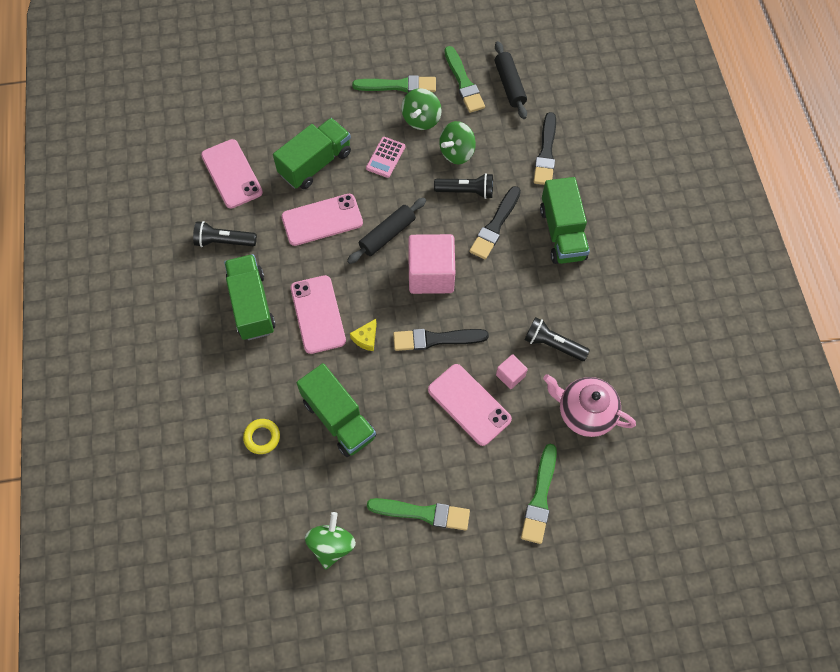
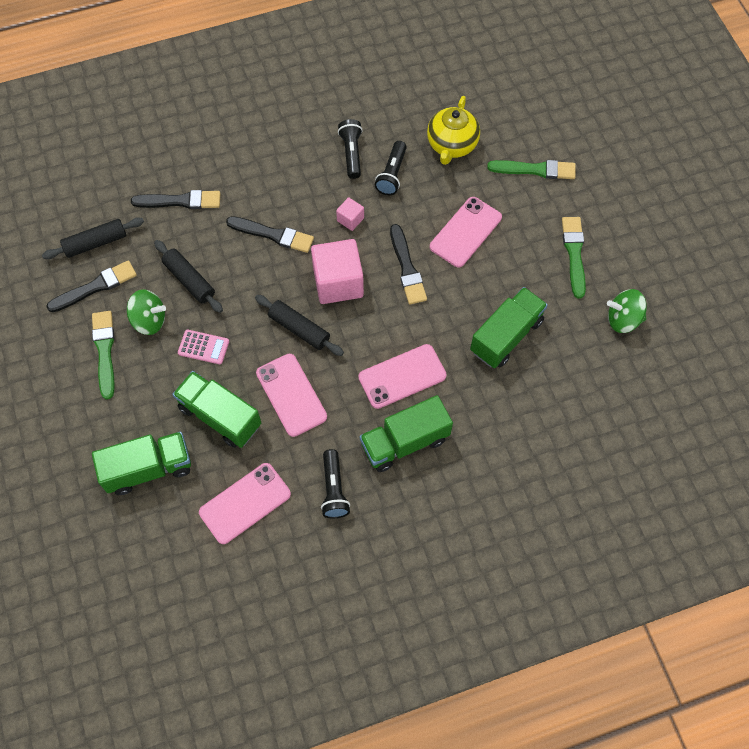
camera: 100 degrees left, 0 degrees up
(262, 437) = (541, 399): yellow ring -> none
(366, 338) = (419, 328): yellow cheese -> none
(457, 152) = (189, 280): green spinning top -> black rolling pin
(463, 82) = (95, 287): green brush -> black brush
(466, 191) = (236, 265): black flashlight -> black flashlight (351, 153)
(510, 375) = (430, 204): pink cube -> pink cube (350, 219)
(562, 233) = (273, 178): green truck -> green truck (148, 469)
(584, 412) = (451, 145): pink teapot -> yellow teapot

